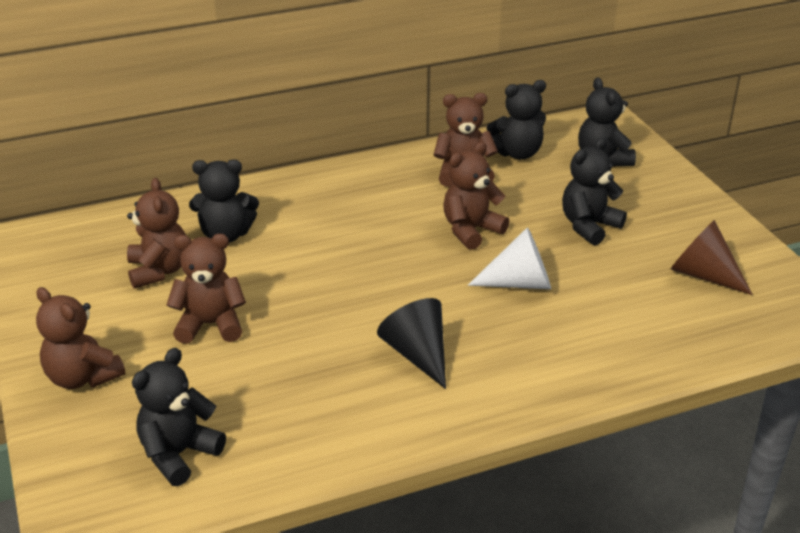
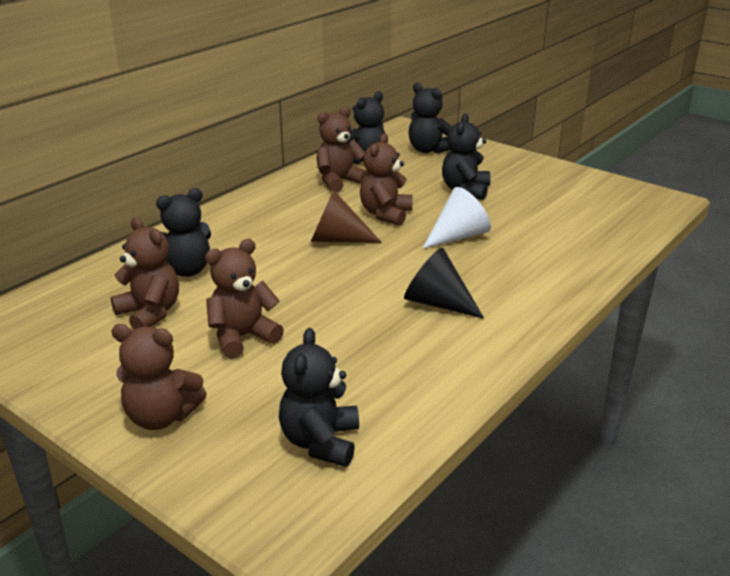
camera: 30 degrees left, 5 degrees down
(703, 275) = (570, 198): brown cone -> brown cone (337, 239)

